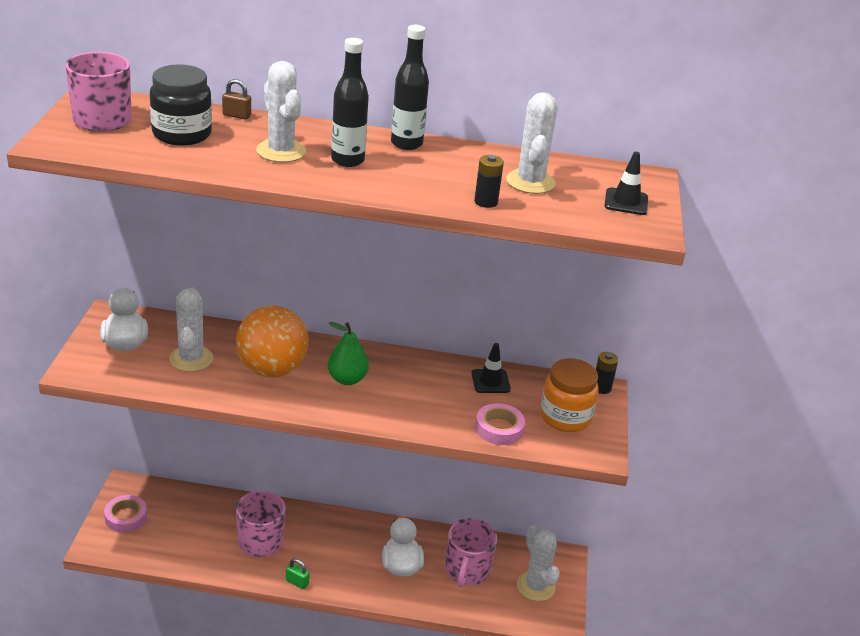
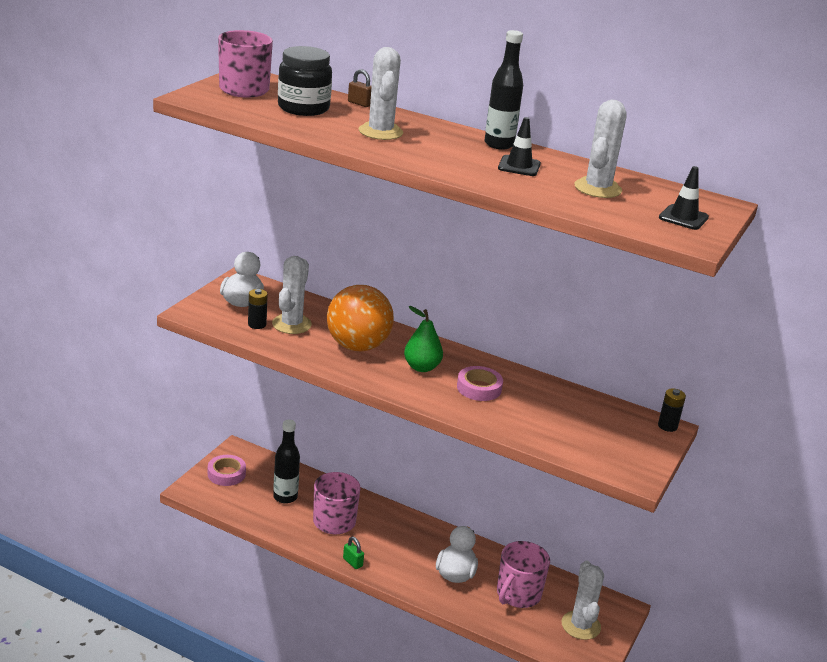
camera: 20 degrees right, 5 degrees down
(347, 160) = (435, 147): black bottle -> black bottle (285, 497)
(486, 202) = (543, 195): black battery -> black battery (257, 324)
(490, 381) = (557, 397): black traffic cone -> black traffic cone (519, 166)
(499, 428) = (545, 435): pink tape -> pink tape (479, 388)
(565, 417) = (617, 441): orange jar -> none

